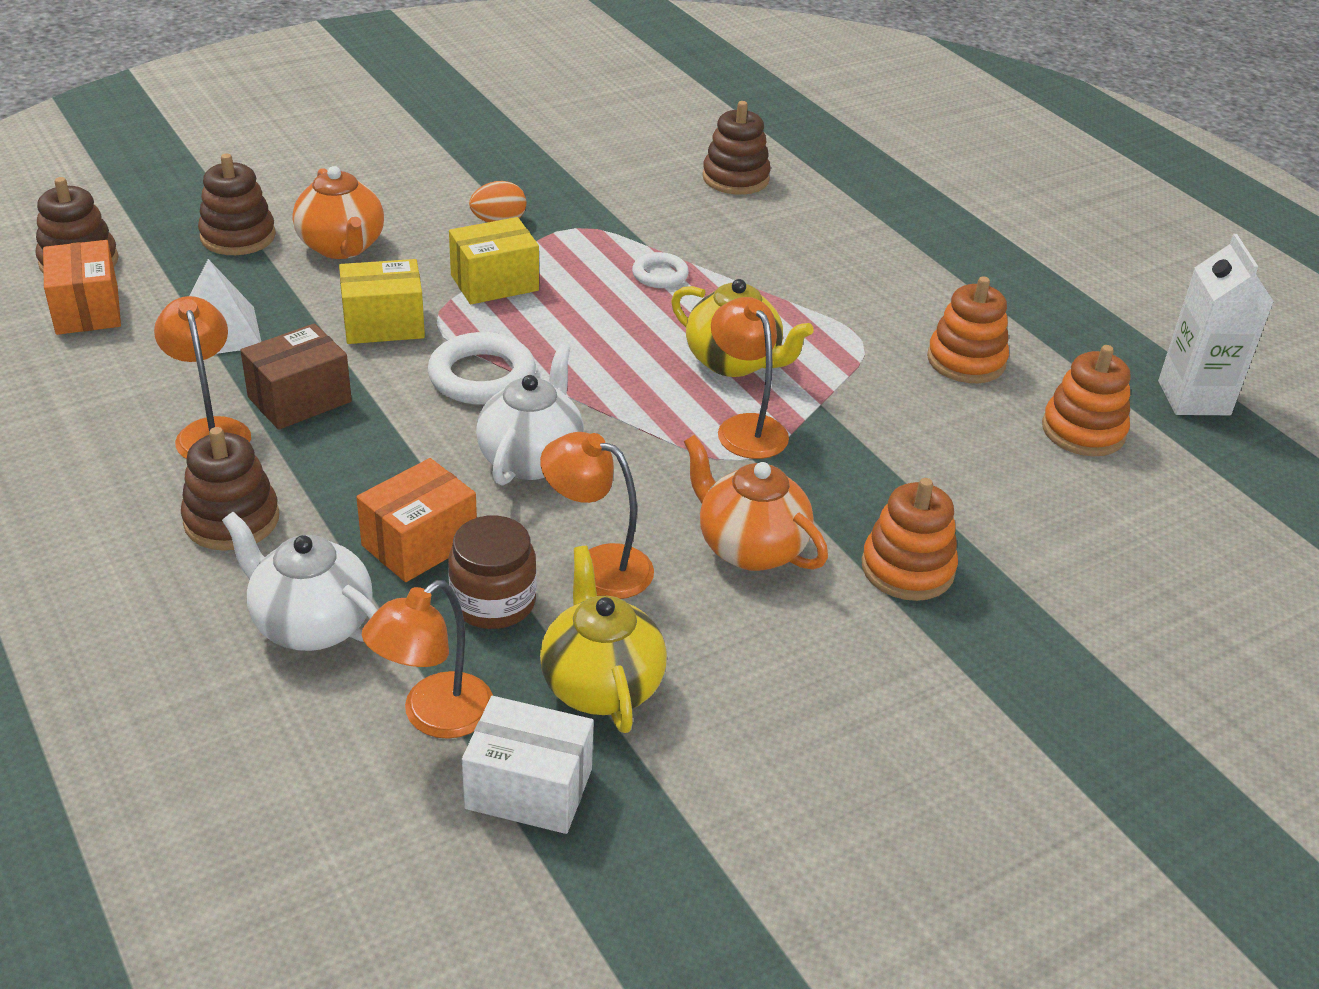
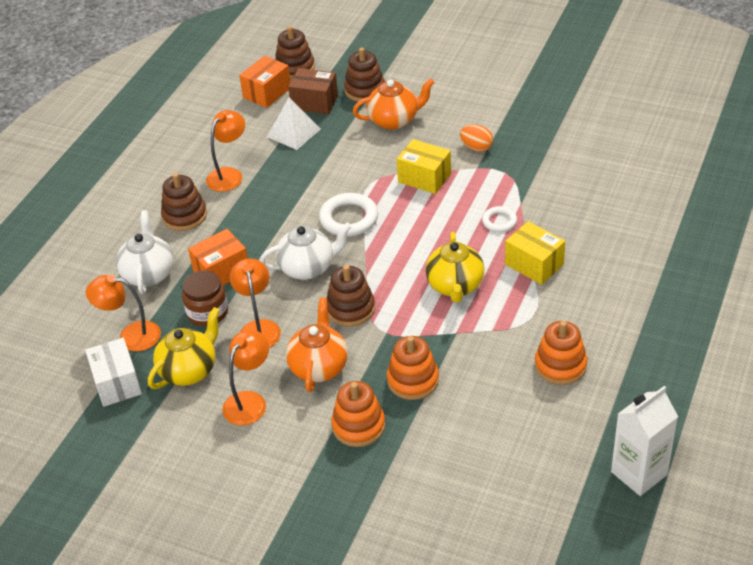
camera: 60 degrees right, 5 degrees up
(299, 399) = (274, 182): brown box -> brown box (314, 102)
(342, 247) = (394, 120): orange teapot -> orange teapot turned 135 degrees counterclockwise
(383, 324) = (352, 169): yellow box -> yellow box (534, 264)
(419, 543) = (221, 271): orange box -> orange box turned 45 degrees counterclockwise
(735, 178) = (629, 194): brown stacking toy -> brown stacking toy (350, 309)
(745, 427) = (406, 318): orange lamp -> orange lamp (250, 401)
(1083, 431) = (548, 440): orange stacking toy -> orange stacking toy (413, 380)

